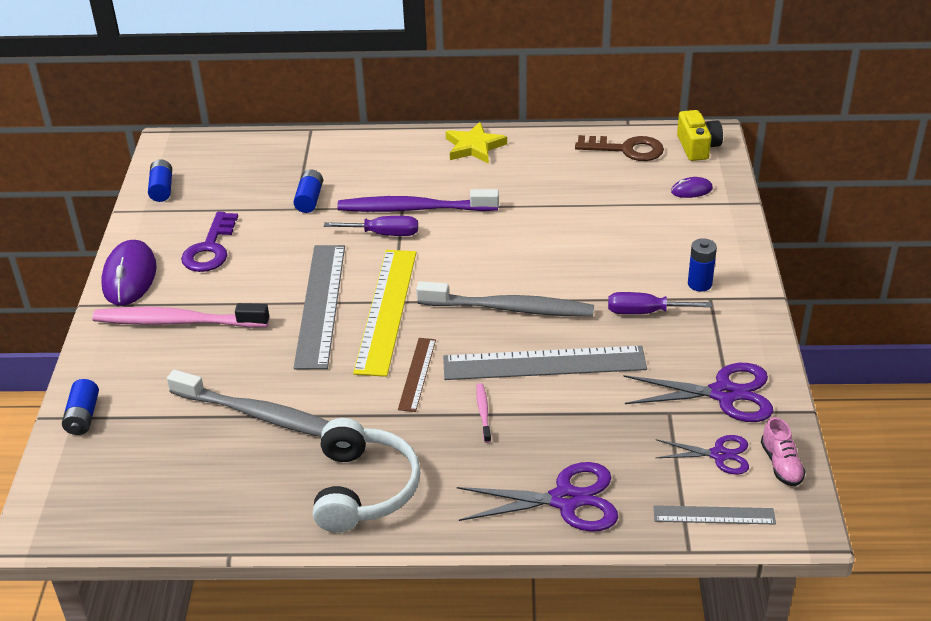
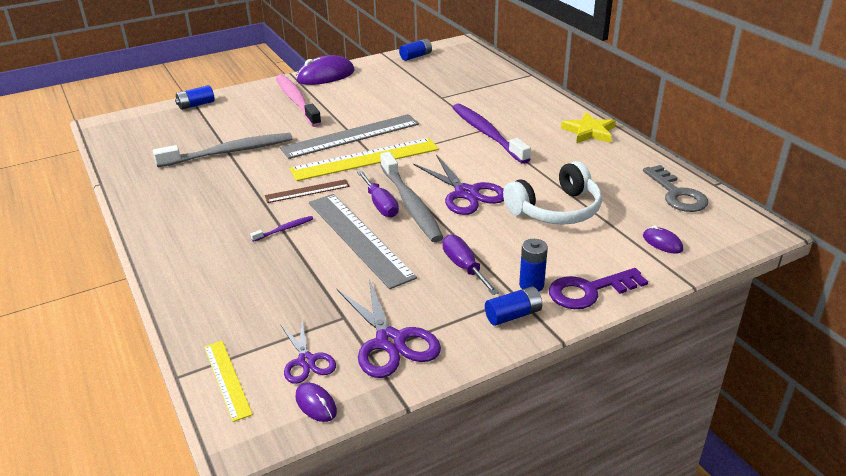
camera: 60 degrees right, 5 degrees down
(210, 248) = (374, 87): purple key -> purple key (589, 291)
(260, 415) = (229, 152): grey toothbrush -> grey toothbrush turned 105 degrees counterclockwise
(309, 199) = (456, 98): blue battery -> blue battery (513, 315)
(364, 489) = (179, 208): white headphones -> white headphones (556, 210)
(384, 234) = (447, 132): purple screwdriver -> purple screwdriver (380, 205)
(483, 412) = (284, 229): pink toothbrush -> purple toothbrush
(565, 500) = (208, 294): purple scissors -> purple scissors (466, 193)
(626, 149) = (677, 194): brown key -> grey key
(697, 147) = (732, 228): yellow camera -> none
(714, 515) = (227, 379): grey ruler -> yellow ruler
(781, 464) = (316, 404): pink shoe -> purple mouse

